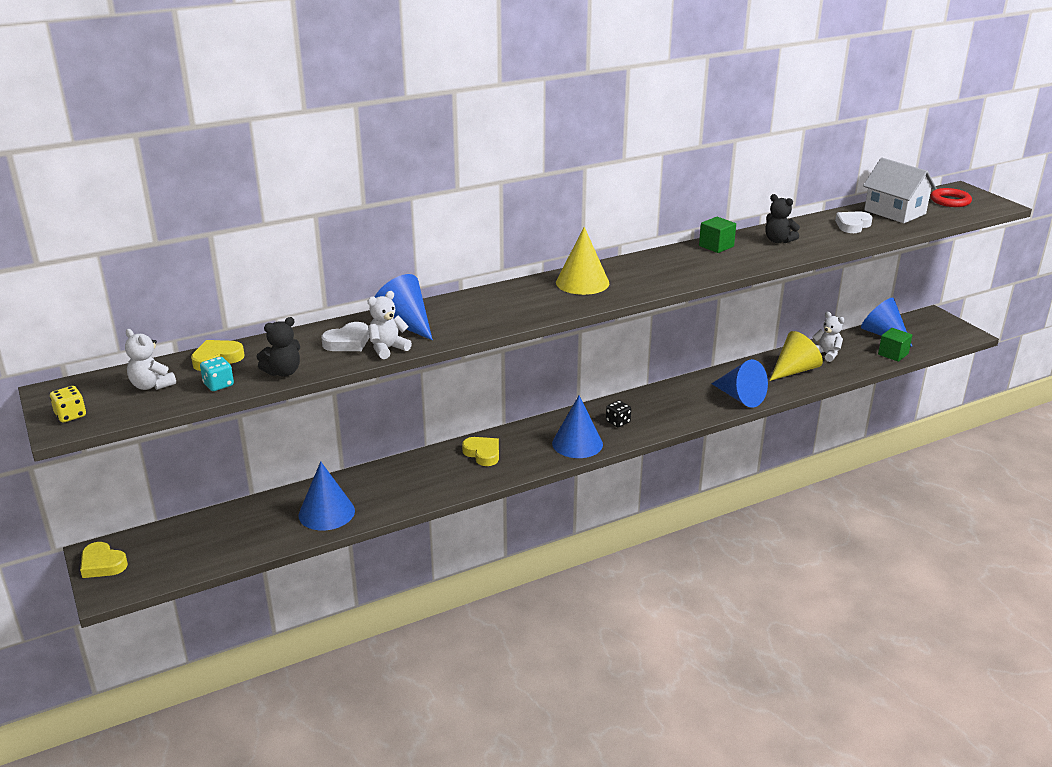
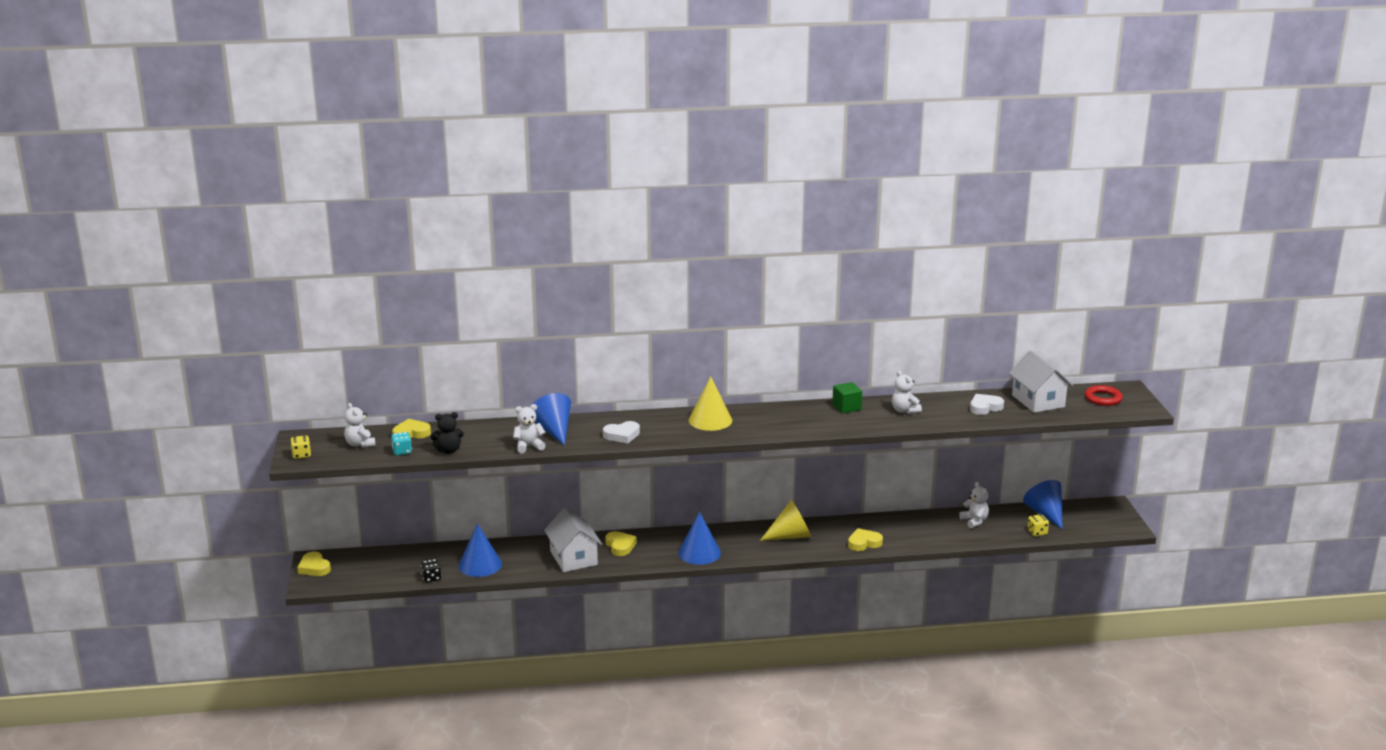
camera: 20 degrees right, 5 degrees down
(348, 342) = (505, 437): white heart -> white heart (622, 435)
(437, 480) = (573, 558): none -> white house
(618, 422) = (744, 543): black dice -> black dice (431, 578)
(740, 397) = (864, 543): blue cone -> yellow heart
(778, 240) = (904, 411): black teddy bear -> white teddy bear
(794, 370) = (932, 529): yellow cone -> yellow cone (791, 536)
(893, 354) = (1037, 532): green cube -> yellow dice

